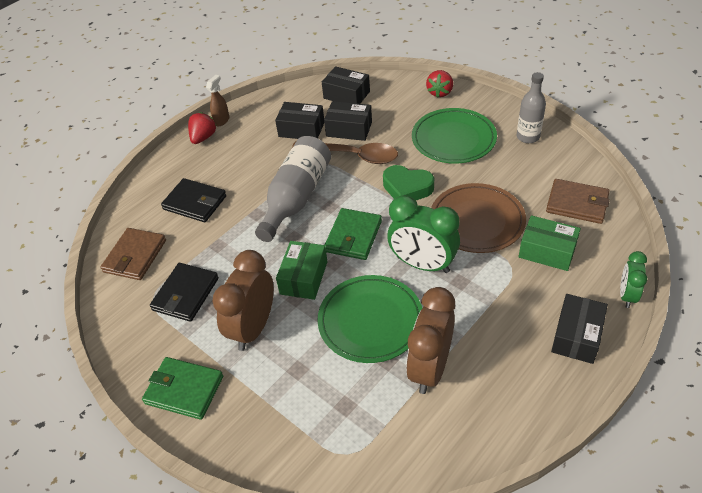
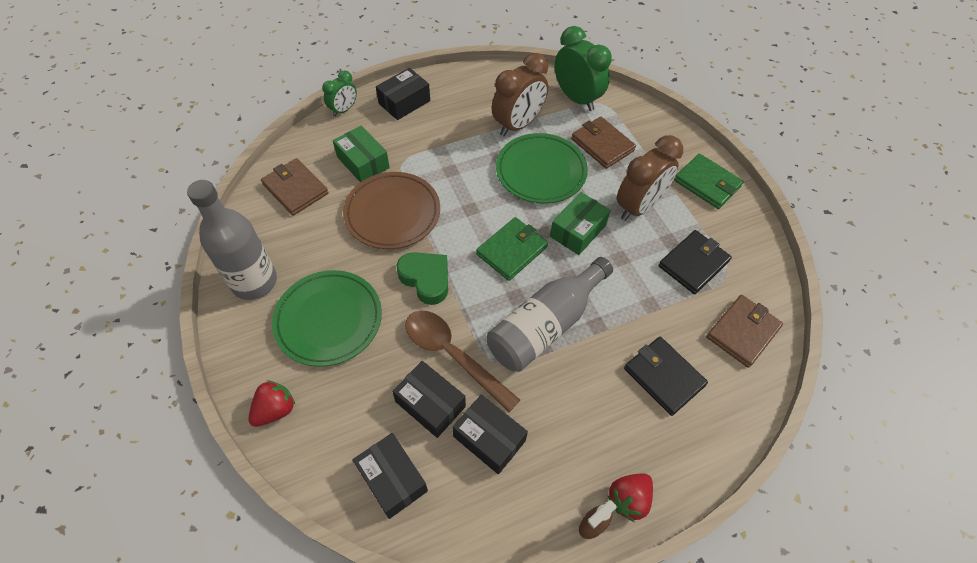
camera: 160 degrees left, 10 degrees up
(320, 387) = (602, 145): none -> brown wallet
(422, 264) = (469, 196): green clock -> green clock (576, 99)
(528, 137) = (254, 282): grey bottle -> grey bottle, size x1.61

